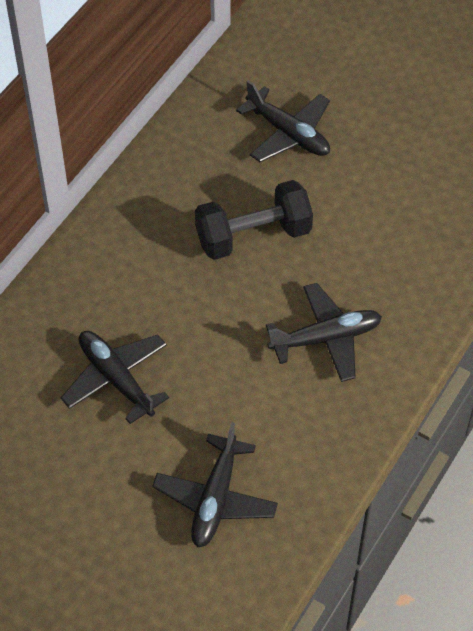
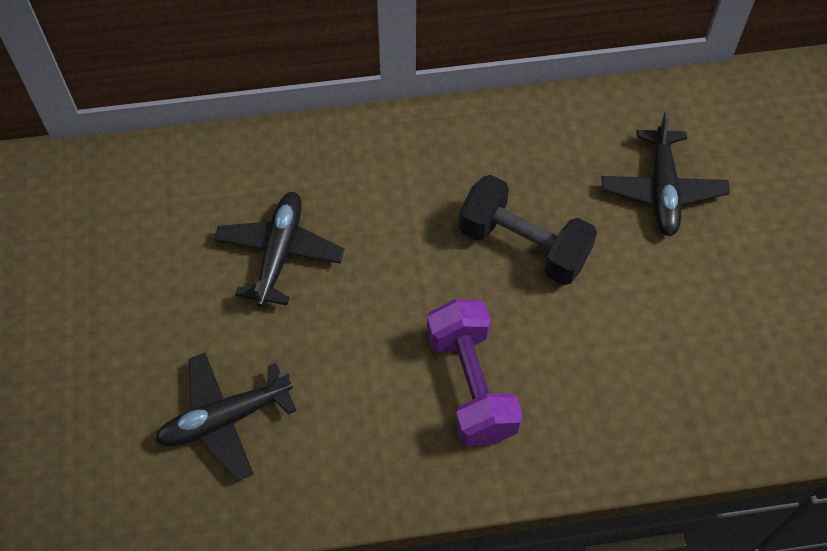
camera: 50 degrees right, 5 degrees up
(326, 338) = (471, 385): black plane -> purple dumbbell

